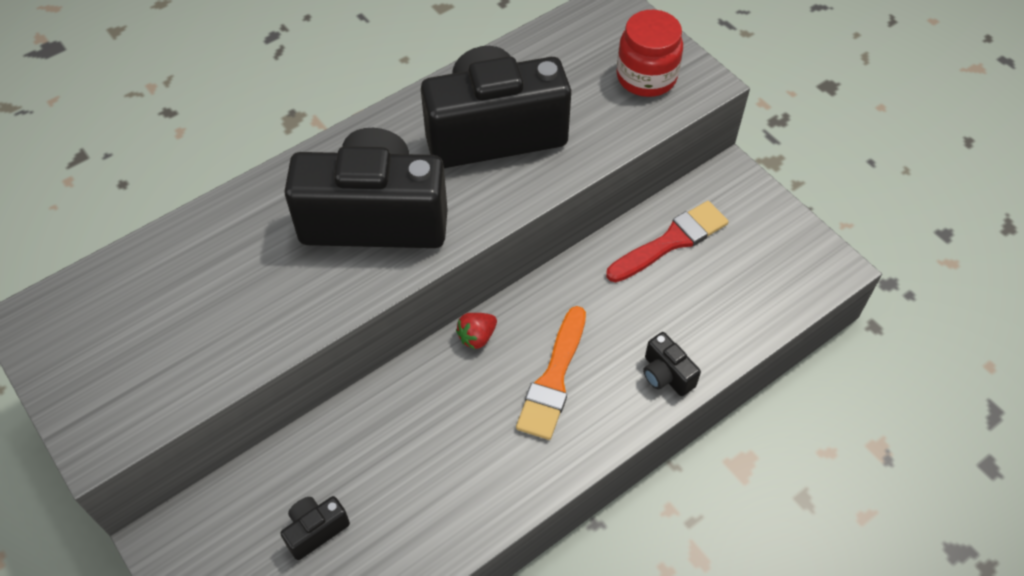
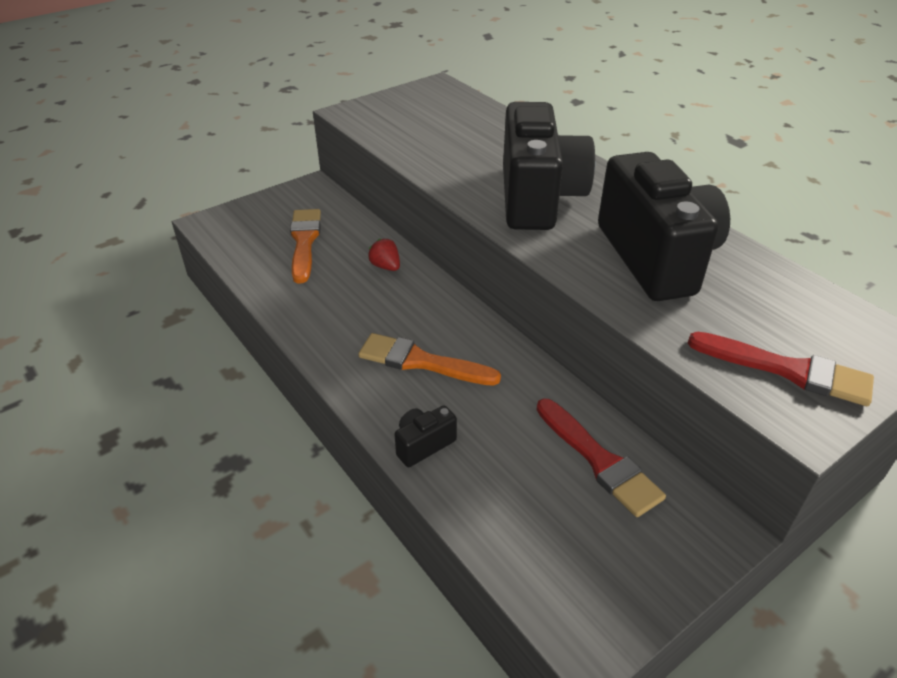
camera: 90 degrees right, 15 degrees down
(316, 530) = (304, 242): black camera -> orange brush
(477, 337) = (466, 314): red strawberry -> red strawberry (386, 266)
(646, 77) = (787, 370): red jar -> red brush

